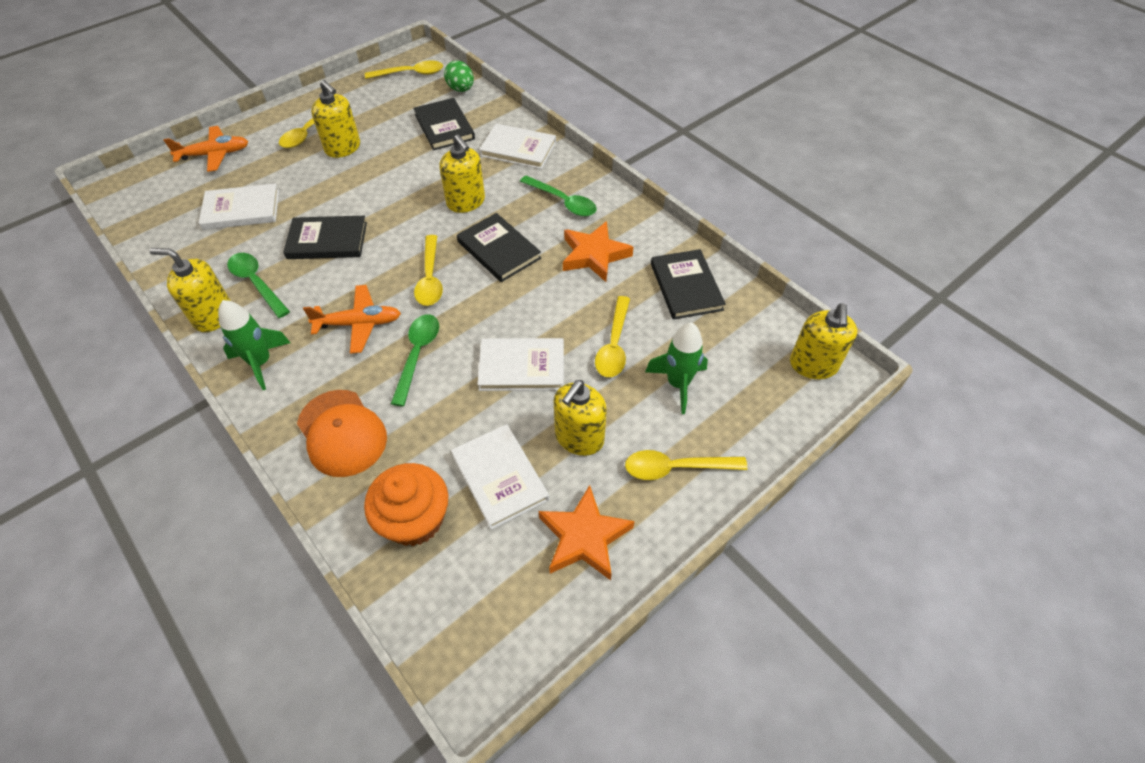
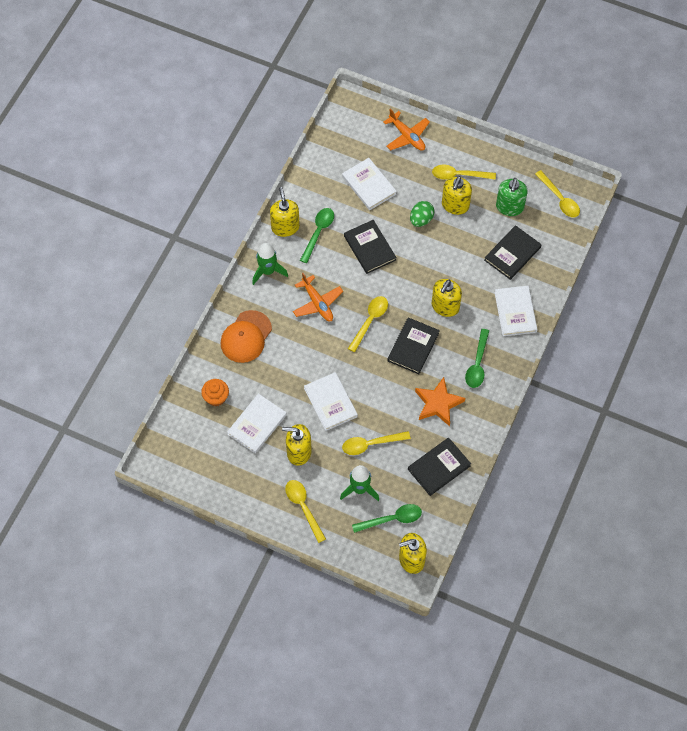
camera: 65 degrees right, 10 degrees up
(386, 109) = (509, 207): none -> green soap dispenser
(414, 519) = (216, 397): orange cupcake -> orange cupcake, size x0.65
(417, 355) = (312, 345): green spoon -> green spoon (392, 519)
(430, 278) = (370, 321): yellow spoon -> yellow spoon turned 150 degrees clockwise
(461, 89) = (561, 242): green egg -> green egg (421, 219)
(584, 537) = (243, 478): orange star -> none

